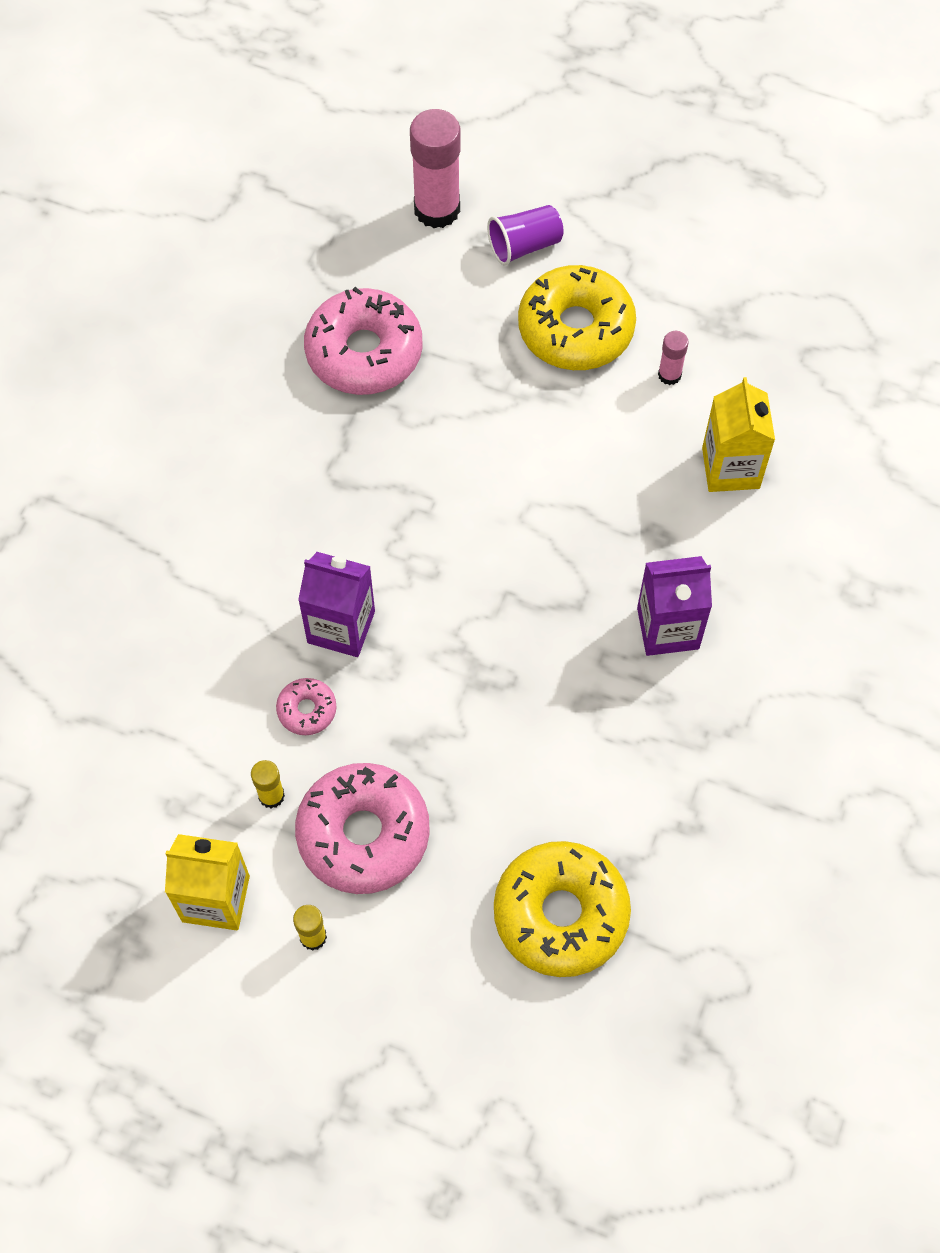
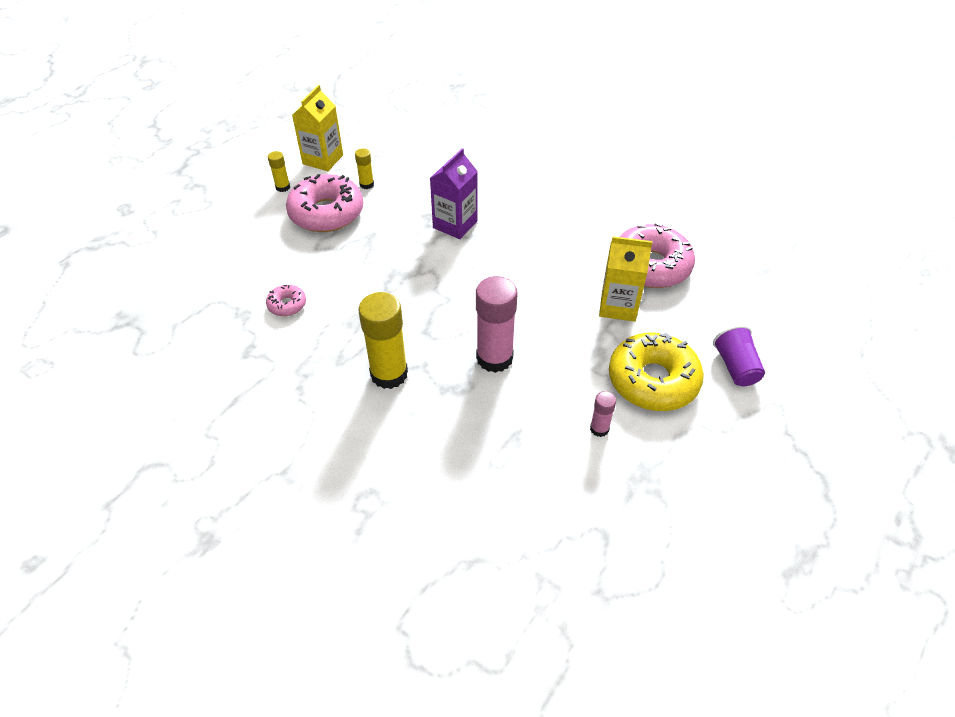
camera: 105 degrees right, 15 degrees down
(307, 710) = (409, 204): pink donut -> pink donut (287, 305)
(437, 209) = (773, 324): pink glue stick -> pink glue stick (494, 358)
(561, 914) = (234, 280): yellow donut -> none
(668, 628) = (389, 374): purple carton -> yellow glue stick
(730, 468) = (504, 446): yellow carton -> yellow carton (618, 306)

